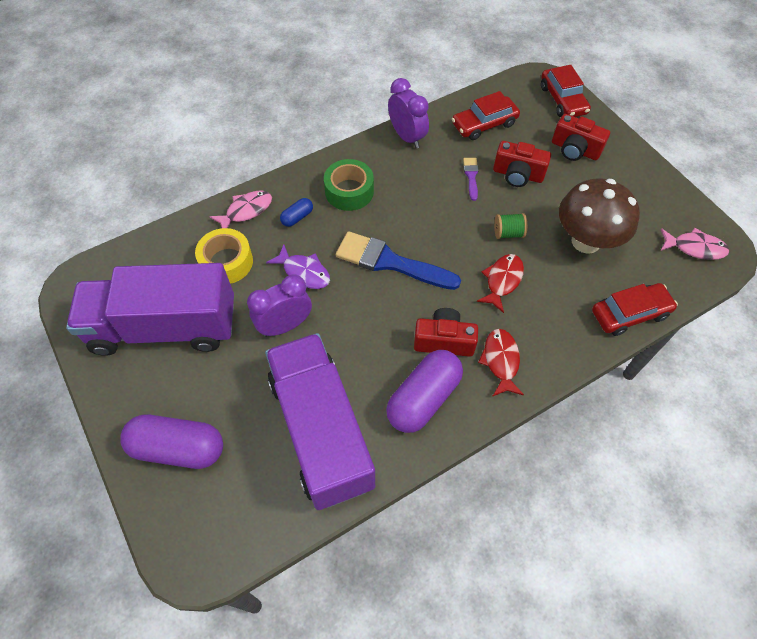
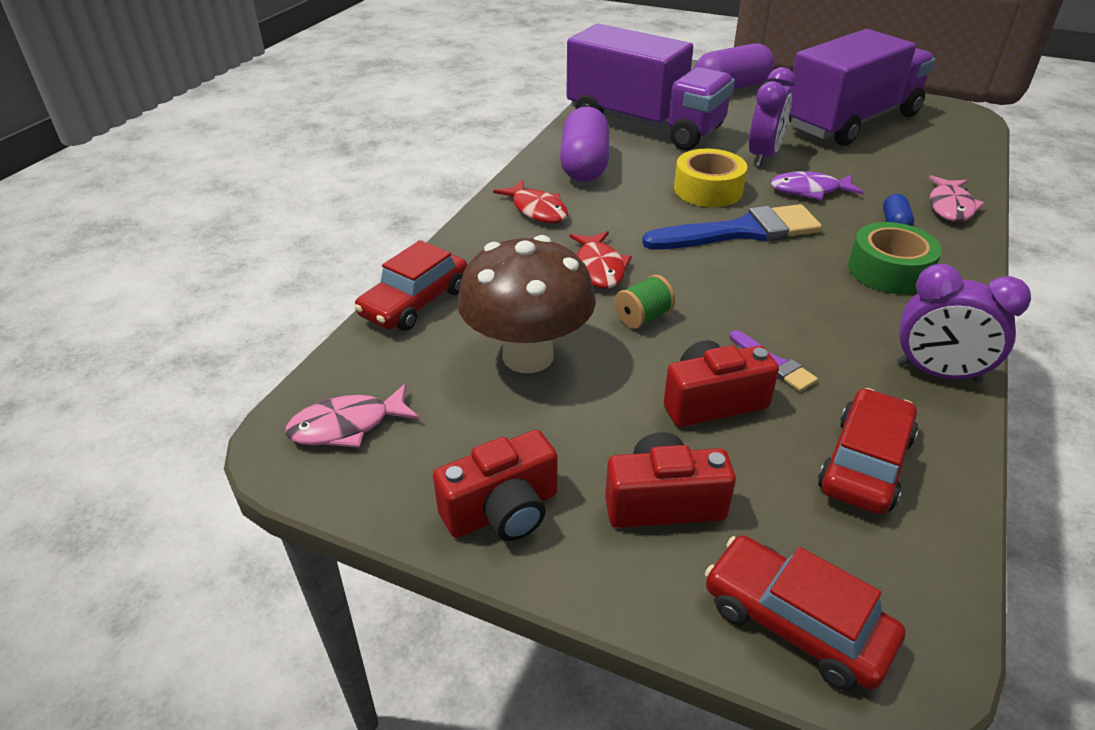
camera: 145 degrees right, 20 degrees down
(226, 262) = (887, 169): yellow tape -> yellow tape (708, 190)
(444, 341) = (608, 201): red camera -> red camera (502, 511)

